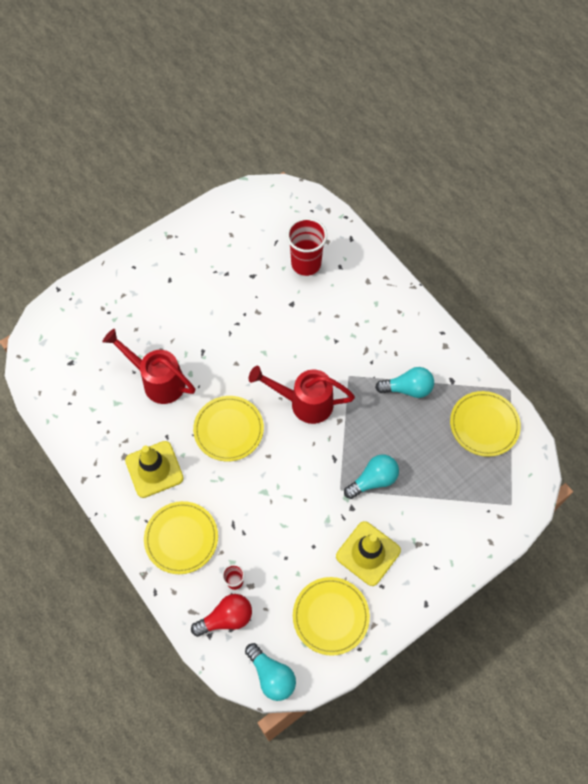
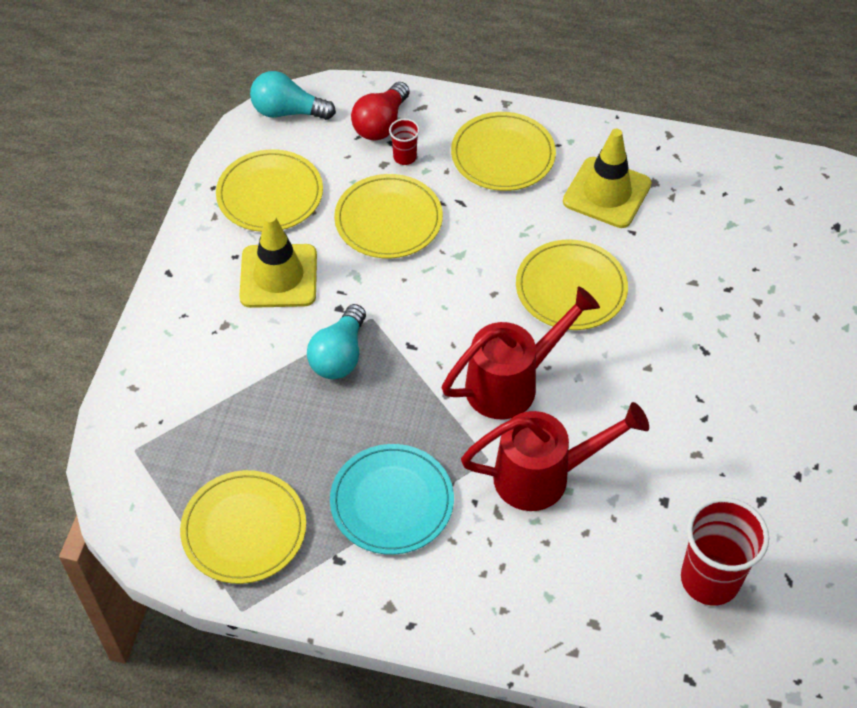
camera: 140 degrees right, 10 degrees down
(158, 381) = (715, 279): red watering can -> red watering can (544, 476)
(280, 544) = (388, 219): none -> yellow plate
(408, 388) = (392, 501): turquoise light bulb -> turquoise plate

